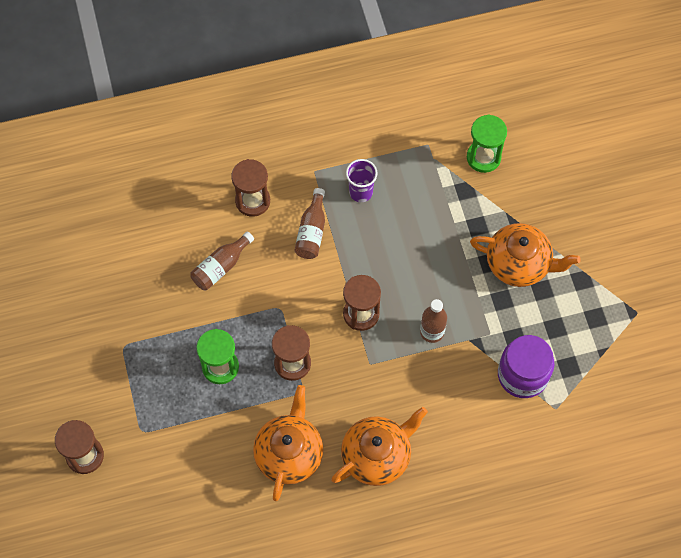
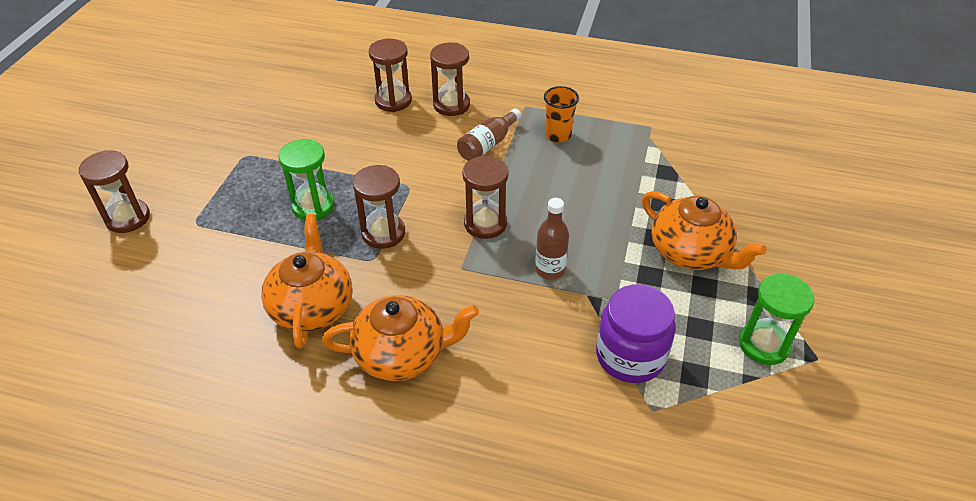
camera: 30 degrees right, 20 degrees down
(200, 221) = (393, 101): none -> brown hourglass
(221, 267) = (382, 136): brown bottle -> none
(289, 453) = (312, 306): orange teapot -> orange teapot turned 45 degrees counterclockwise
(361, 192) = (558, 135): purple cup -> orange cup
(483, 157) = (703, 155): green hourglass -> green hourglass (763, 345)

